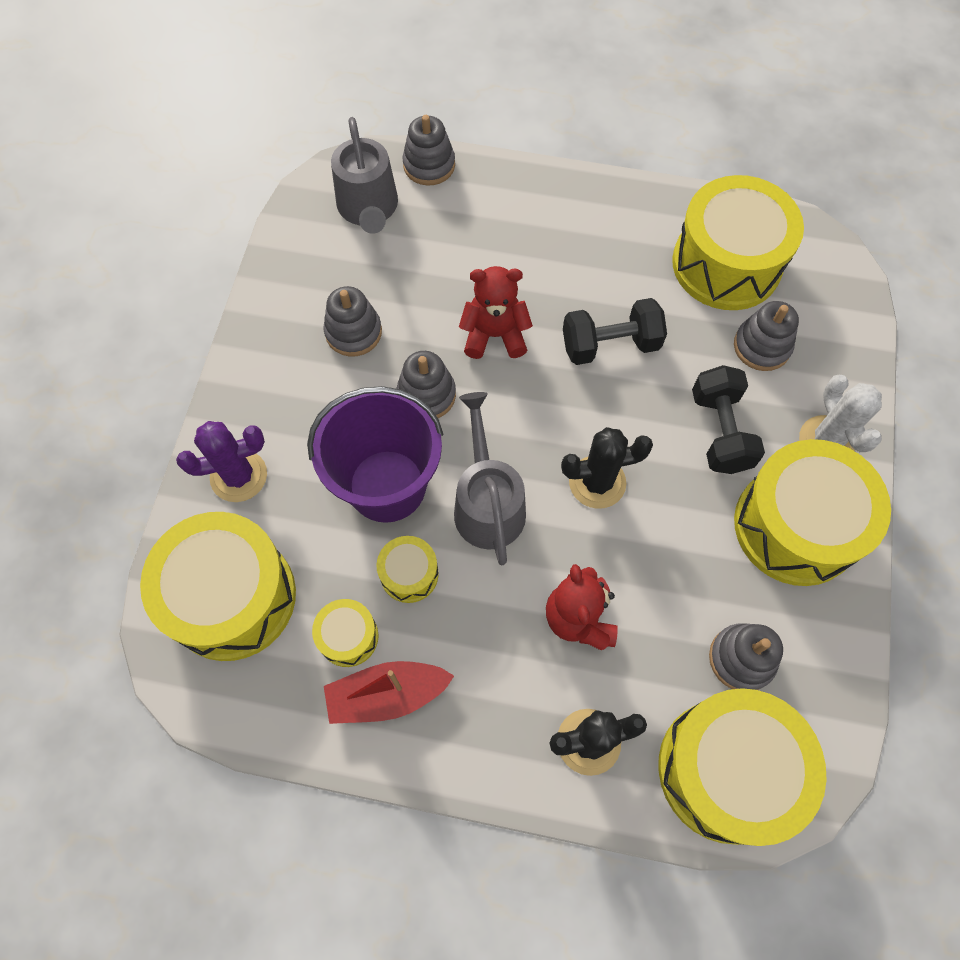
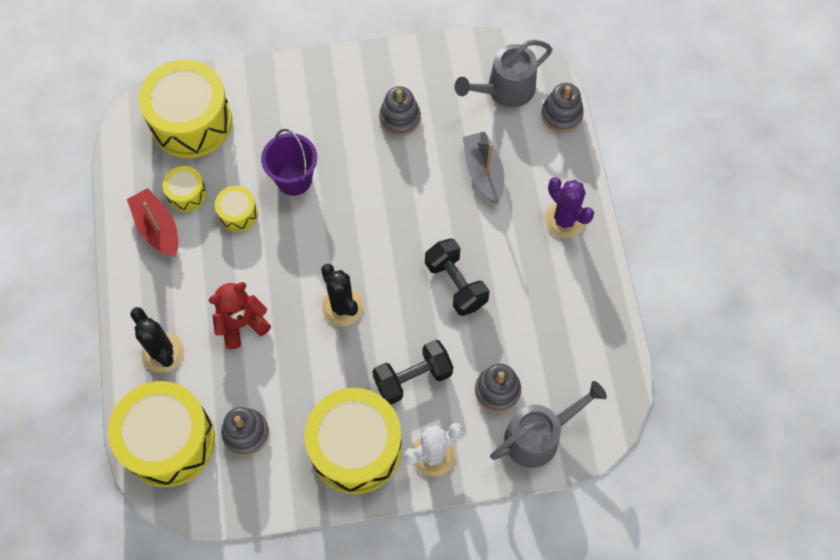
camera: 70 degrees right, 0 degrees up
(239, 476) = (270, 93): purple cactus -> purple cactus (564, 220)
(387, 485) = (294, 179): purple bucket -> purple bucket, size x0.66
(426, 395) = (369, 179): grey stacking toy -> none
(470, 267) = (483, 172): none -> grey boat
(487, 503) = (303, 243): grey watering can -> grey watering can (539, 436)
(494, 335) = (433, 206): red teddy bear -> none
(726, 264) = (562, 347): yellow drum -> none

